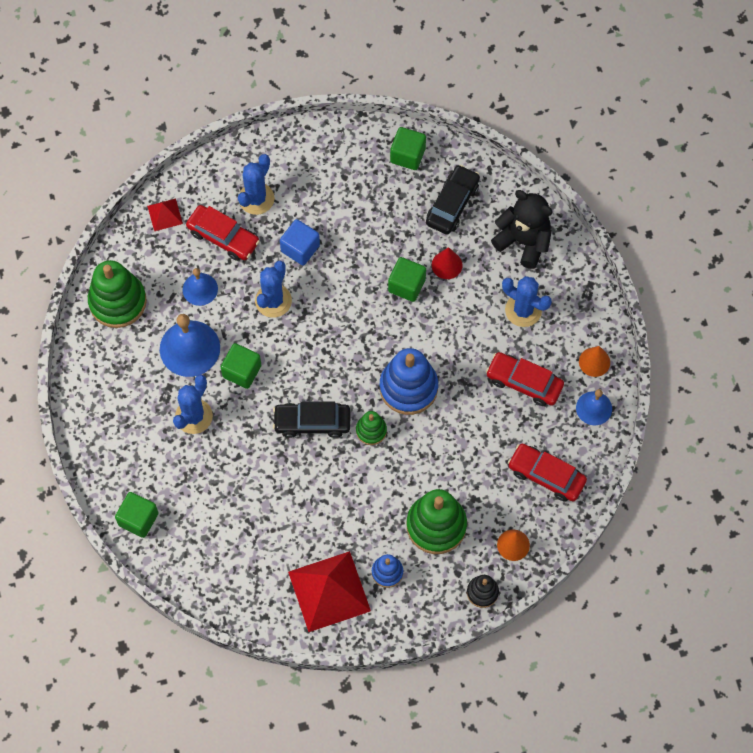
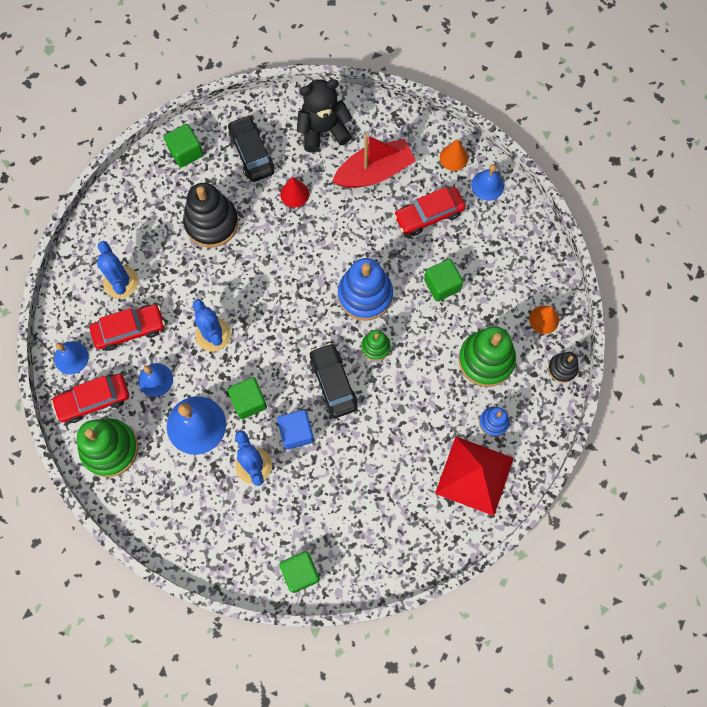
camera: 50 degrees left, 5 degrees up
(165, 214) = (71, 357): red pyramid -> blue bell
(300, 248) = (189, 283): blue cube -> blue cube (296, 432)
(312, 422) = (333, 383): black car -> black car turned 120 degrees clockwise
(365, 223) = (211, 223): none -> black stacking toy
(406, 285) = (285, 233): green cube -> green cube (442, 285)
(523, 310) = (374, 172): blue cactus -> red boat
(546, 475) = (511, 256): red car -> red car (93, 400)

